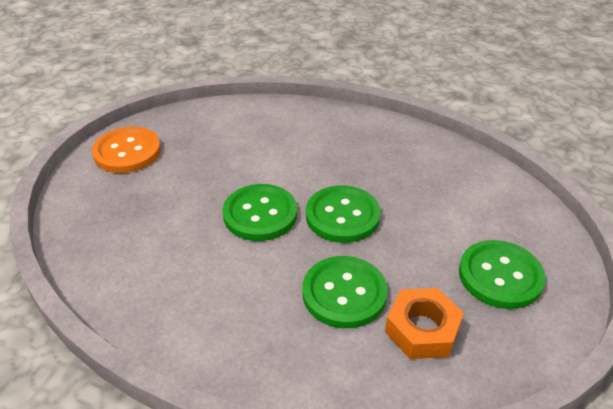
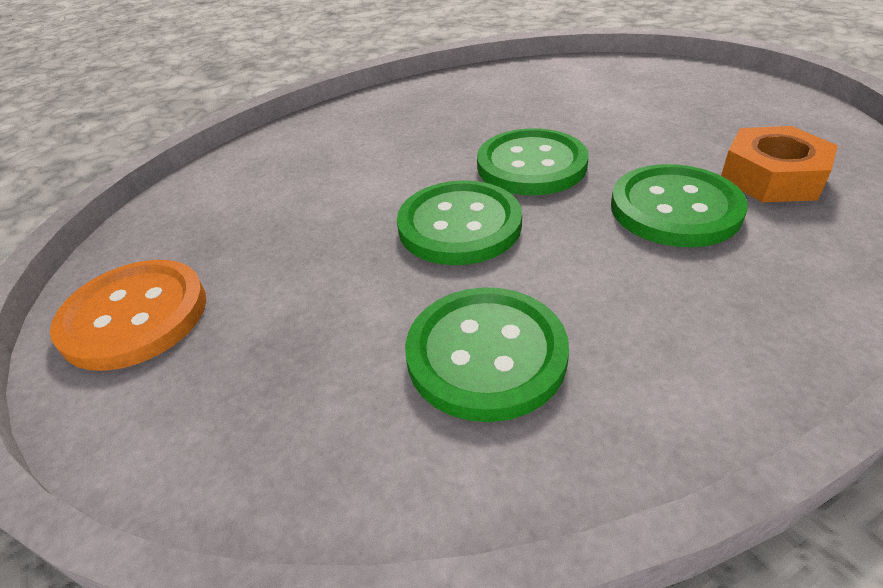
camera: 50 degrees left, 0 degrees up
(500, 276) = (714, 109): green button -> green button (486, 354)

